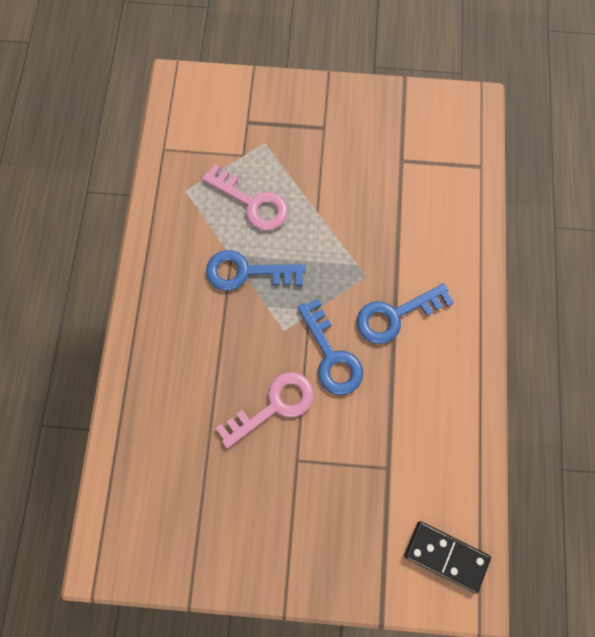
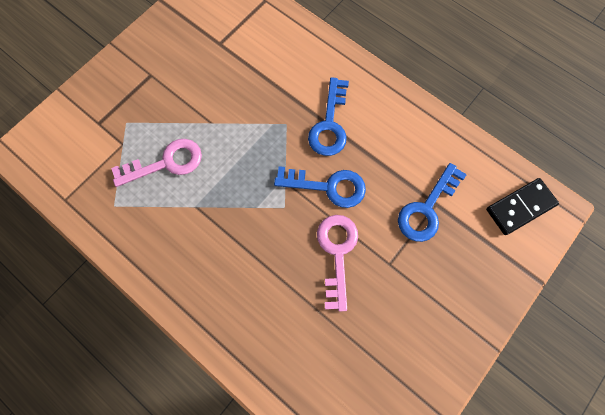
camera: 55 degrees left, 0 degrees up
(246, 272) = (218, 204): blue key -> blue key (427, 208)

